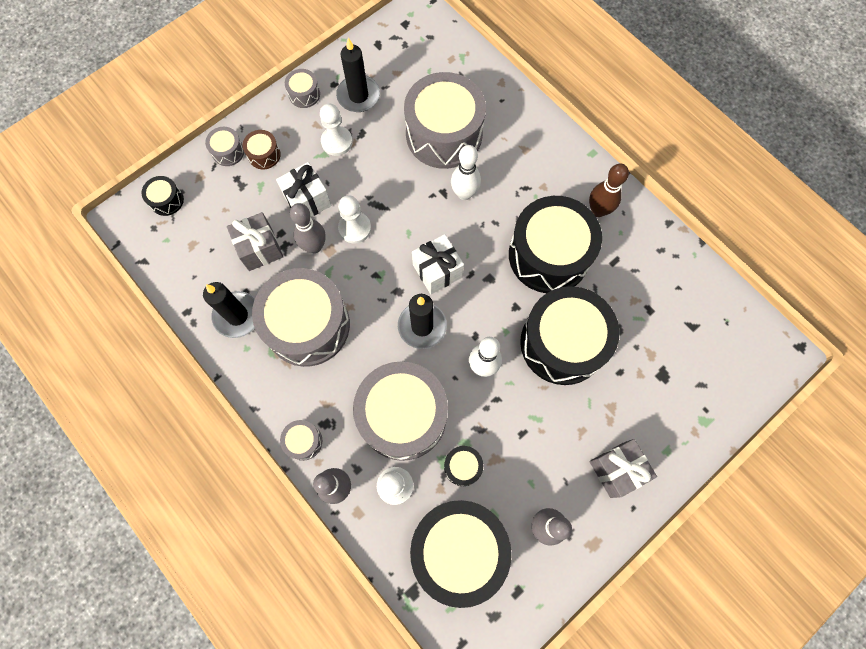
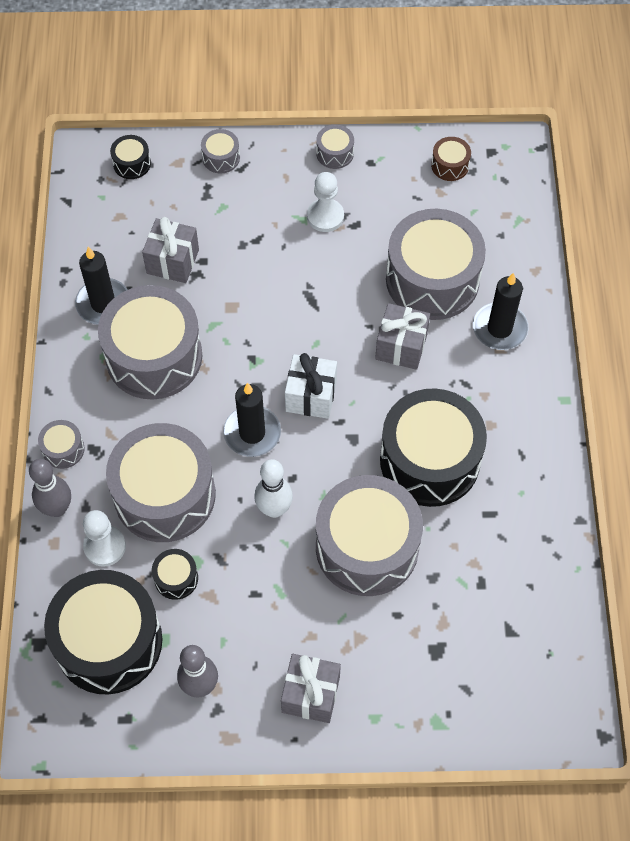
camera: 40 degrees right, 10 degrees down
(264, 155) = (250, 182): brown drum -> brown drum (450, 165)
(307, 200) = (251, 249): white gift -> none
(314, 246) = (221, 294): grey bowling pin -> none
(355, 228) = (271, 304): white pawn -> none
(358, 96) = (384, 189): black candle -> black candle (499, 328)
(464, 193) = (401, 346): white bowling pin -> grey gift
(562, 343) = (367, 547): black drum -> grey drum
(598, 210) = (518, 456): brown bowling pin -> none

